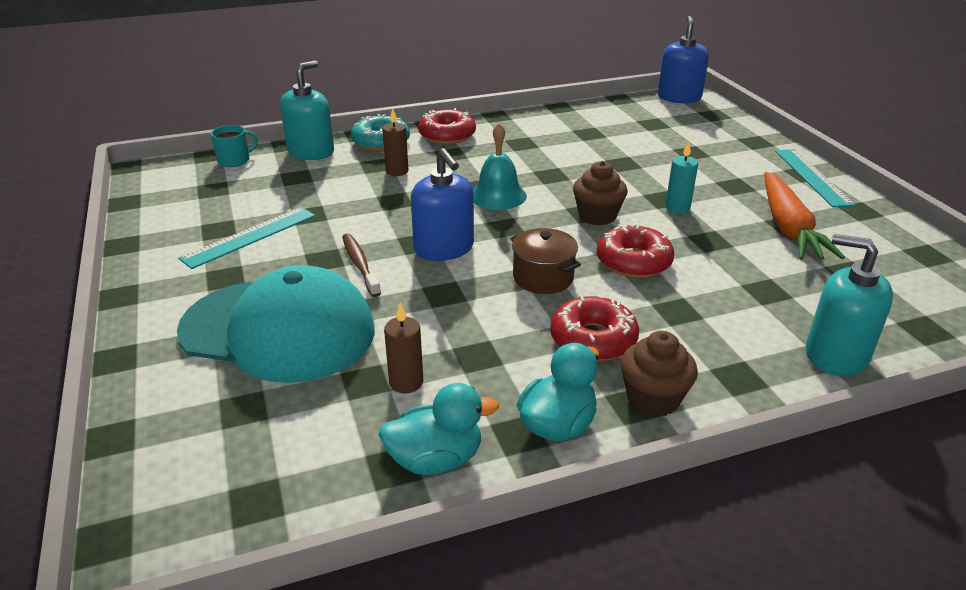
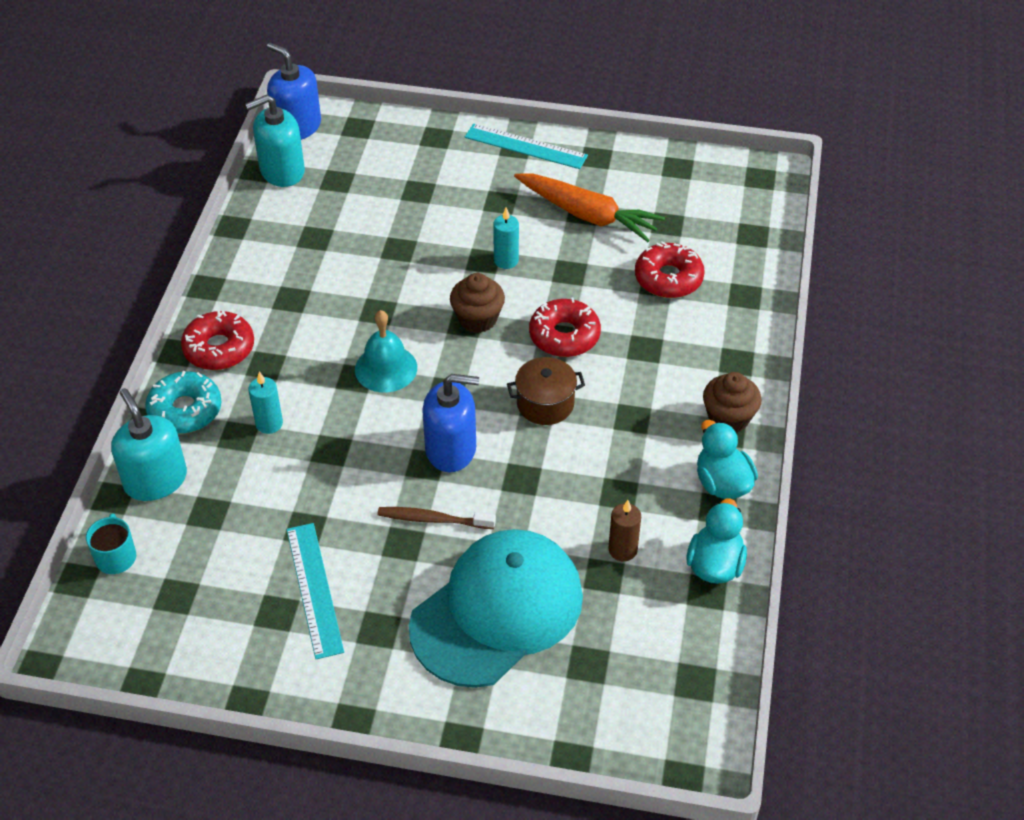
camera: 60 degrees left, 15 degrees up
(397, 171) = (269, 423): brown candle -> turquoise candle
(593, 339) = (645, 415): red donut -> red donut (668, 278)
(836, 355) = (747, 297): turquoise soap dispenser -> turquoise soap dispenser (282, 171)

